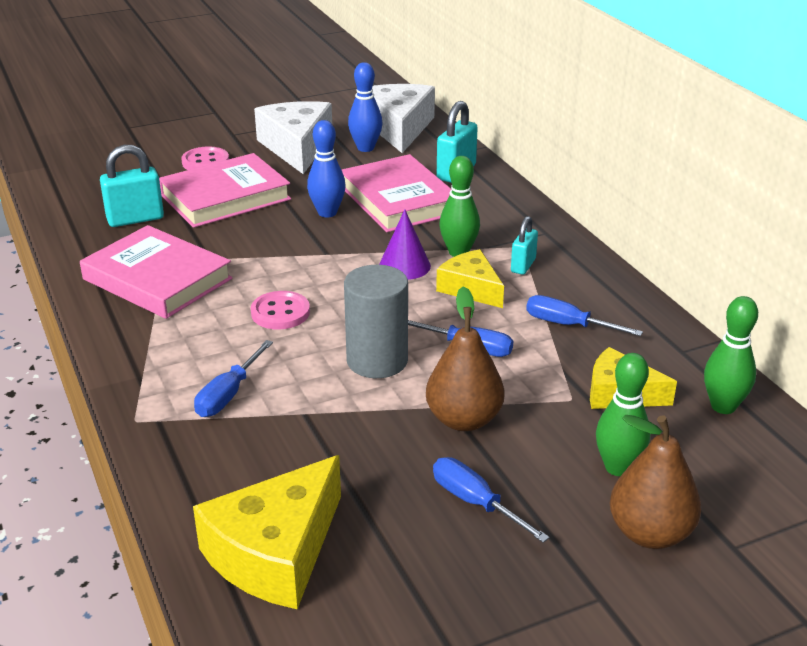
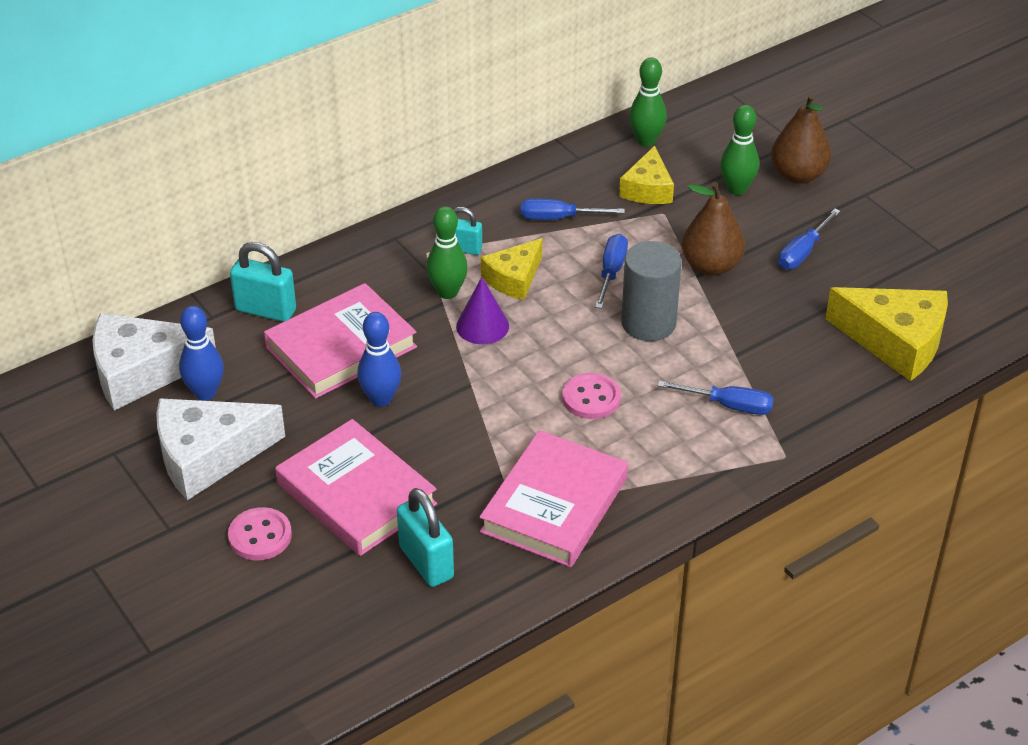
camera: 100 degrees left, 10 degrees up
(568, 325) = (558, 218): blue screwdriver -> blue screwdriver turned 75 degrees clockwise

